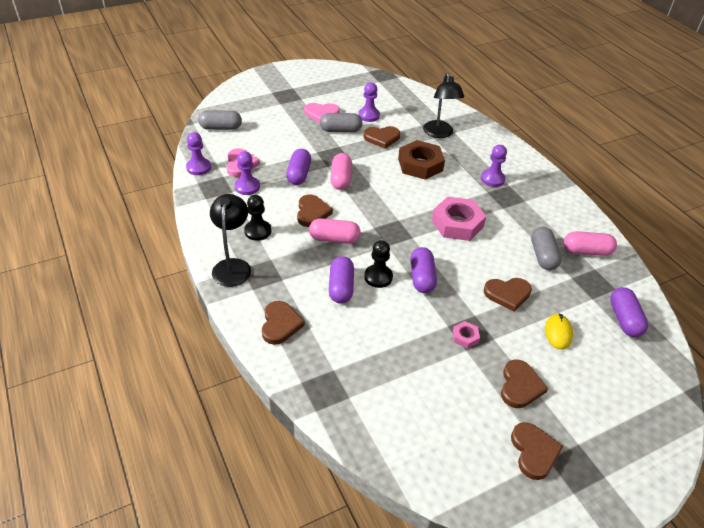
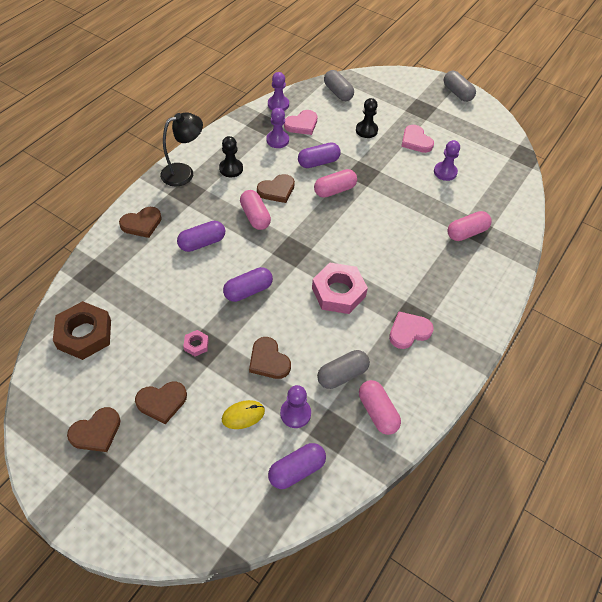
camera: 60 degrees right, 10 degrees up
(340, 130) = (404, 162): grey capsule -> grey capsule (457, 93)
(378, 277) = (229, 261): black pawn -> black pawn (366, 130)
(382, 138) = (418, 194): brown heart -> none
(420, 165) = (403, 235): brown nut -> brown nut (84, 334)
(439, 133) = (466, 233): black lamp -> pink capsule
(492, 179) = (429, 298): purple pawn -> purple pawn (295, 413)
(518, 203) = (409, 331): none -> pink heart

